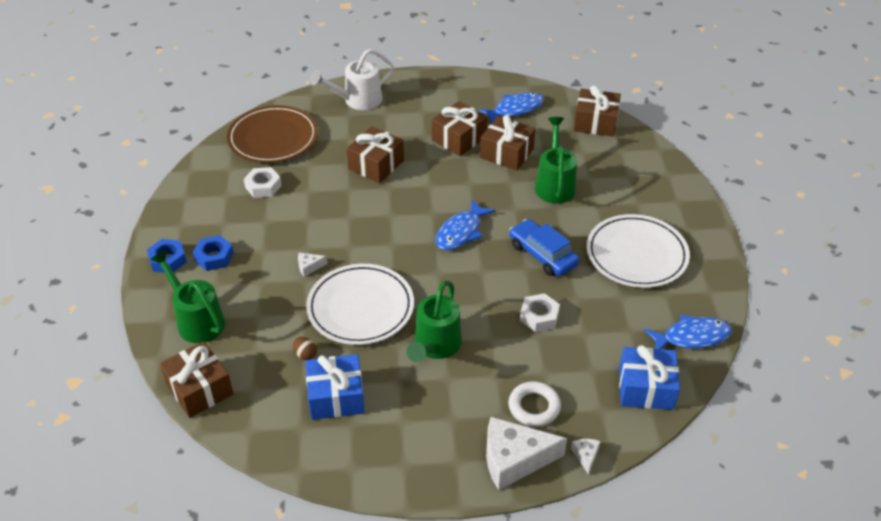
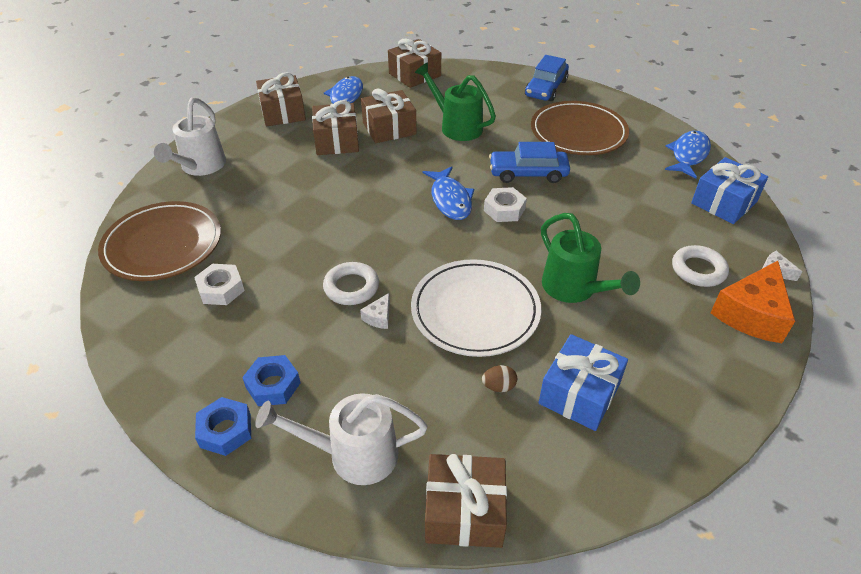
camera: 50 degrees left, 0 degrees up
(197, 320) = (352, 454): green watering can -> white watering can
(322, 239) = (351, 287): none -> white ring
(376, 165) = (300, 201): brown gift -> brown gift (283, 112)
(514, 459) = (751, 314): white cheese -> orange cheese
(539, 316) = (596, 212): white nut -> white nut (504, 209)
(636, 254) = (578, 132): white plate -> brown plate
(679, 203) = (546, 88): none -> blue car

